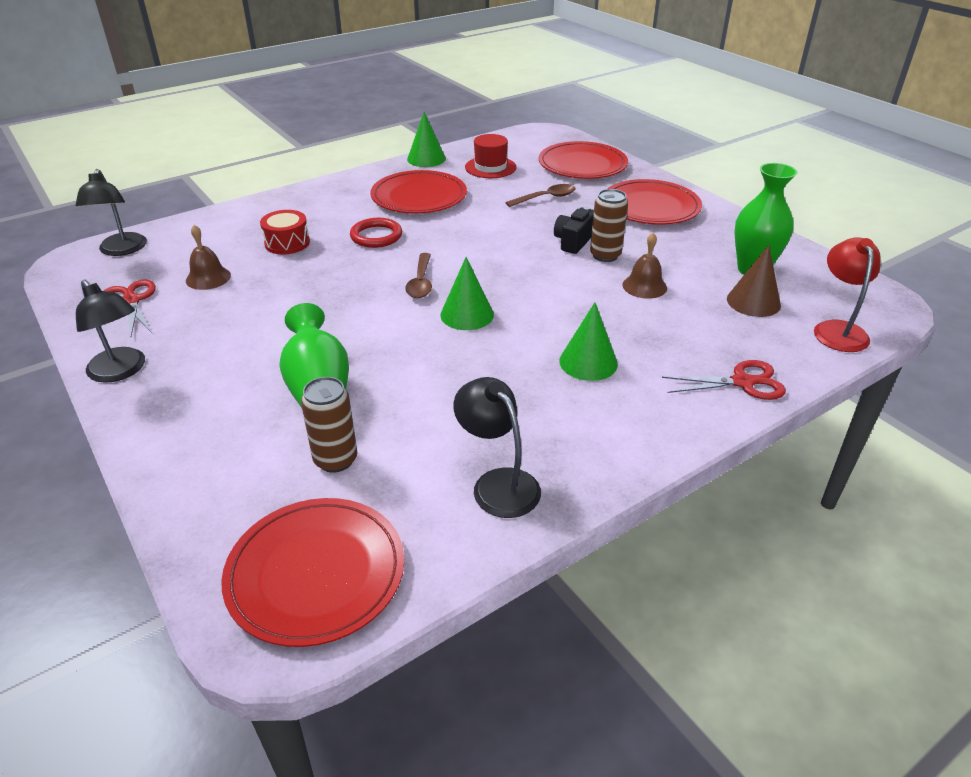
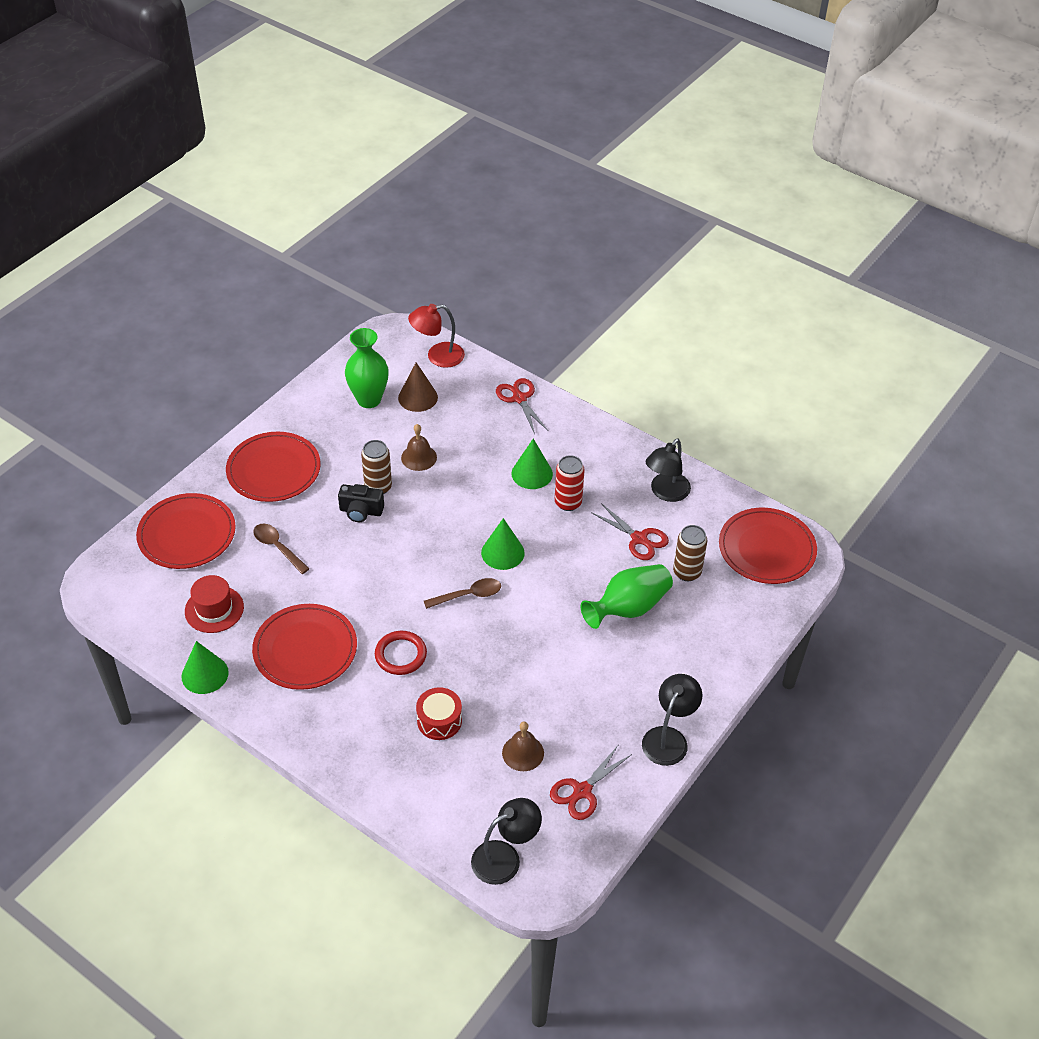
camera: 110 degrees left, 10 degrees up
(424, 429) = (639, 538): none -> red scissors
(522, 381) = (568, 502): none -> red can

